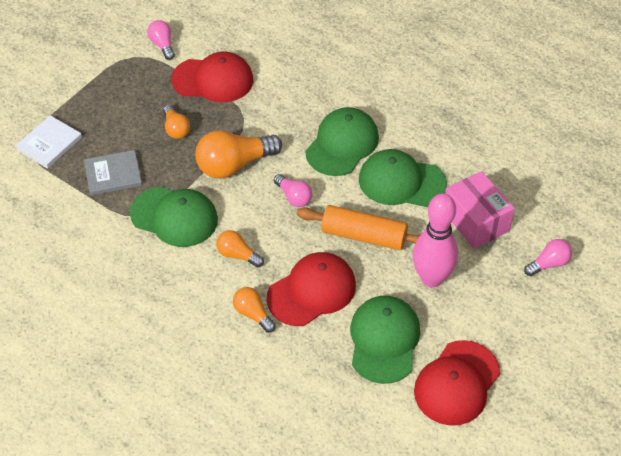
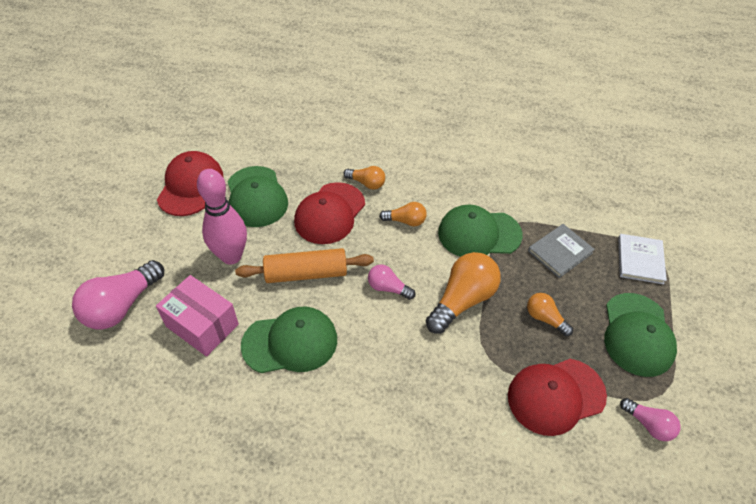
camera: 155 degrees right, 0 degrees up
(342, 144) = (370, 364): green cap -> green cap (637, 334)
(548, 264) = (122, 306): pink light bulb -> pink light bulb, size x1.84

